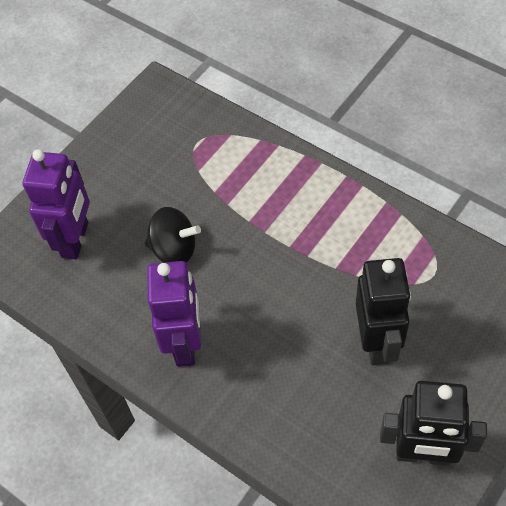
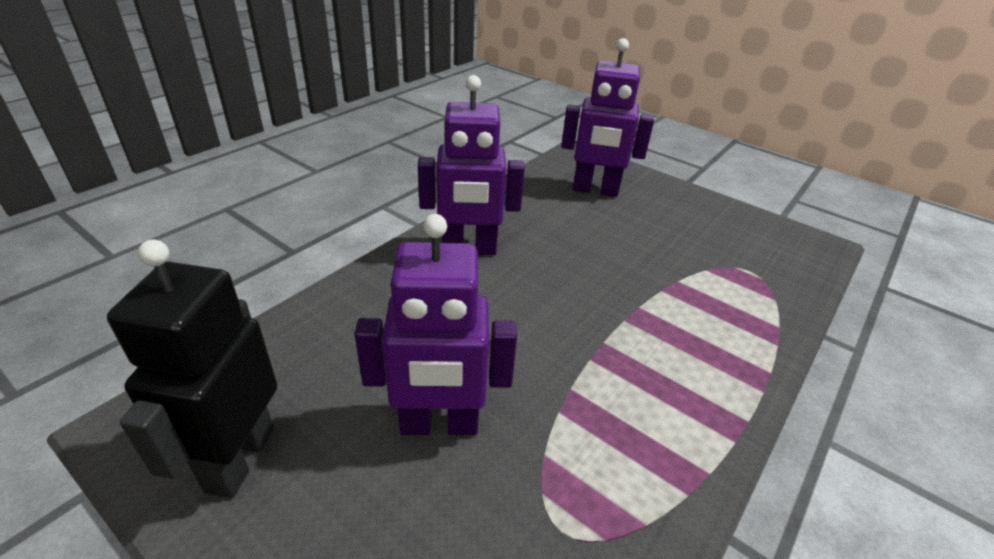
camera: 85 degrees right, 20 degrees down
(174, 249) = (589, 247): black spinning top -> none
(377, 342) = (439, 424): black robot -> purple robot

